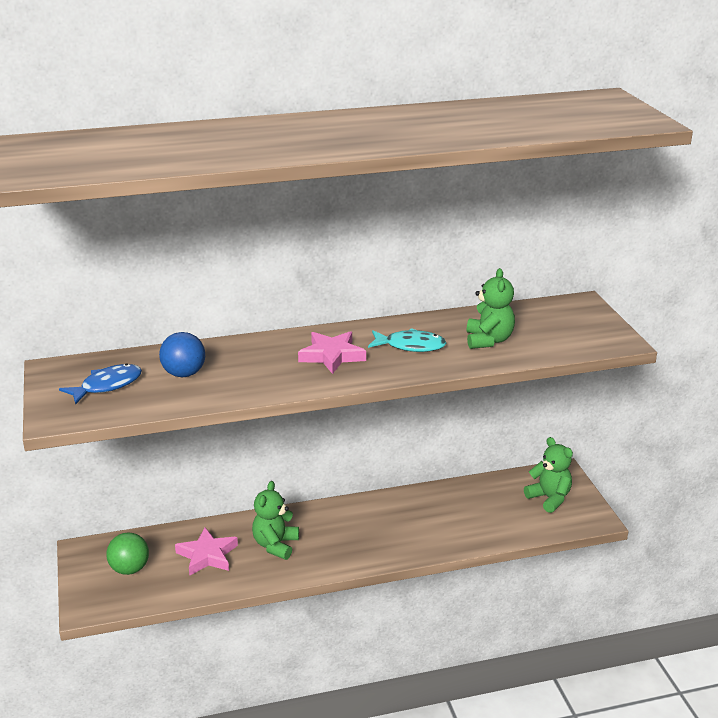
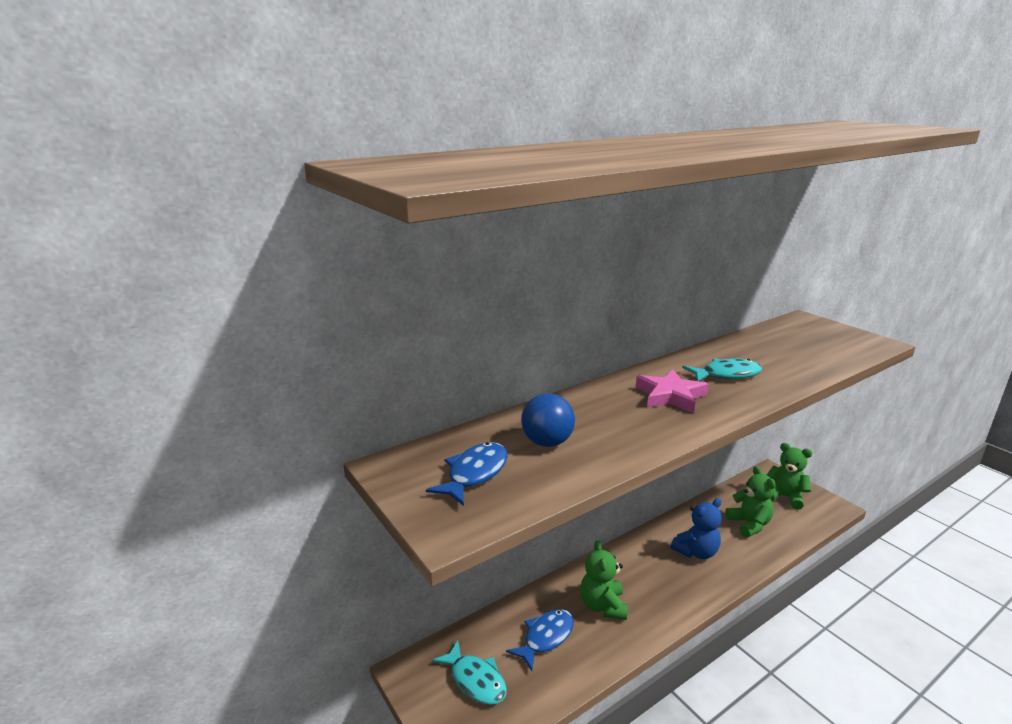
camera: 20 degrees left, 5 degrees down
(129, 569) = (475, 680): green ball -> turquoise fish
(207, 555) = (545, 637): pink star -> blue fish
(403, 524) = (696, 552): none -> blue teddy bear
(488, 340) = (782, 359): green teddy bear -> green teddy bear (749, 524)

